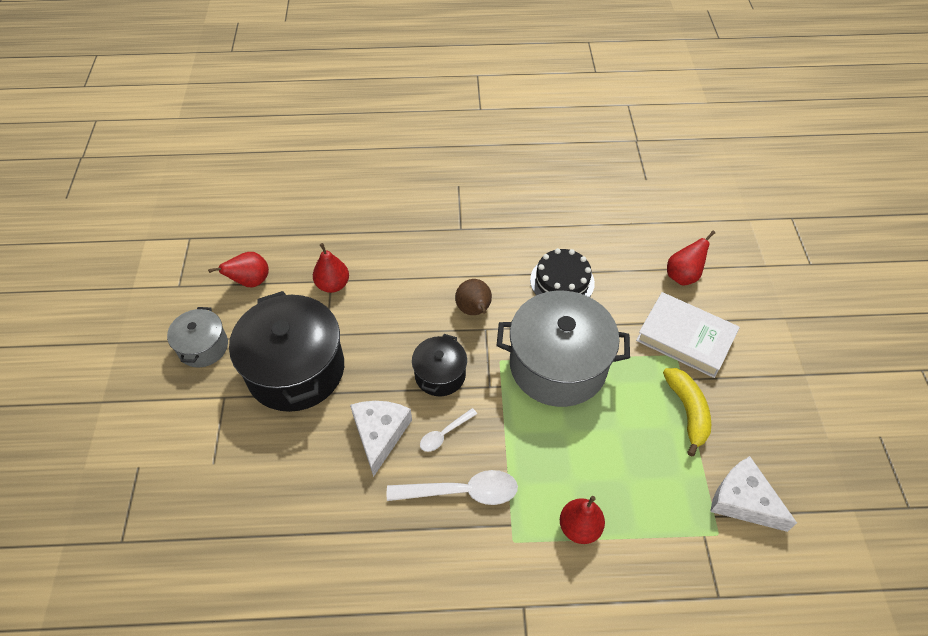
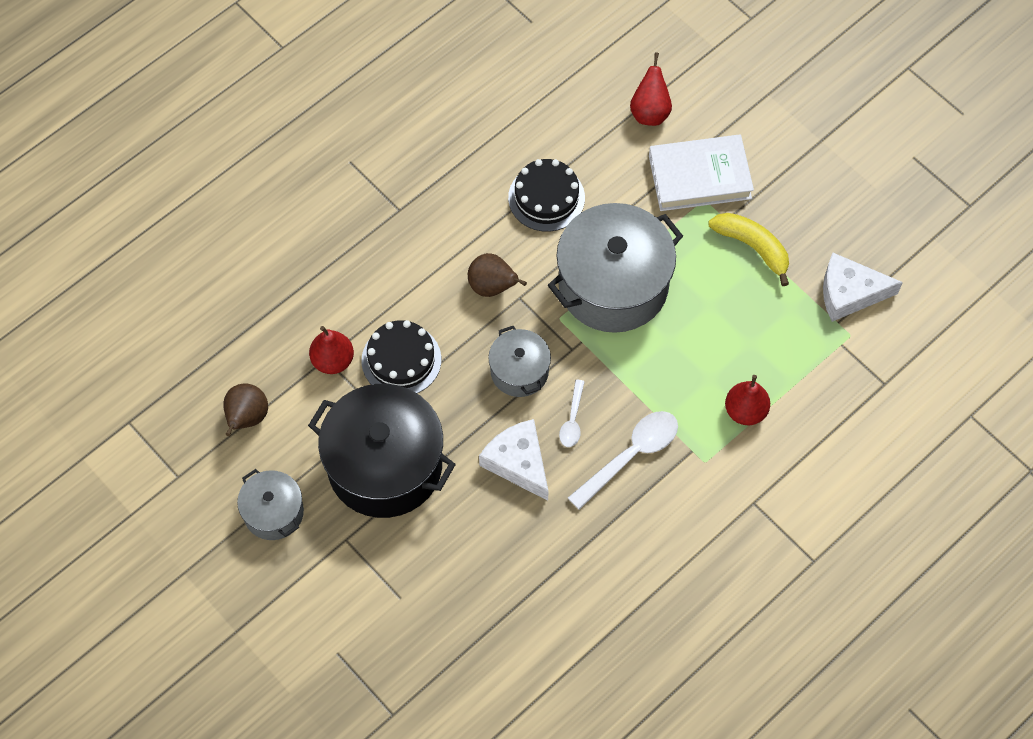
camera: 40 degrees left, 10 degrees up
(250, 282) = (247, 418): red pear -> brown pear
(373, 313) = (401, 360): none -> black cake
(440, 375) = (519, 371): black pot -> grey pot

